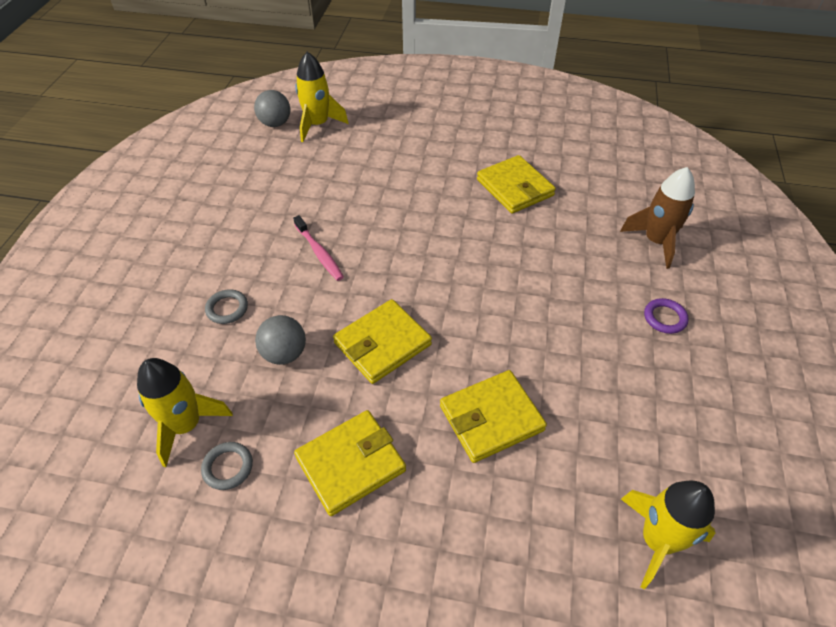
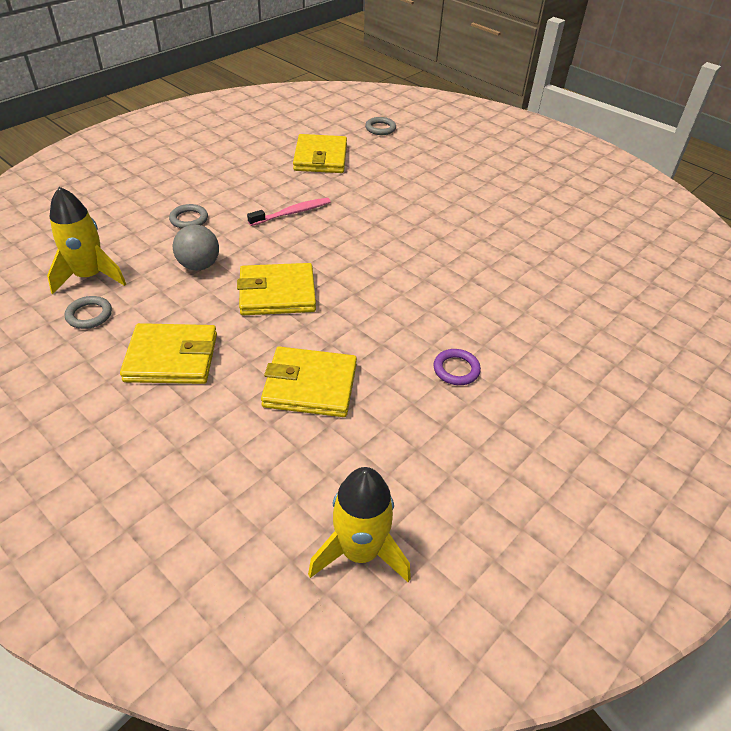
camera: 30 degrees right, 5 degrees down
(275, 123) = (347, 116): grey ball -> none
(318, 125) = (380, 128): yellow rocket -> grey ring
(319, 253) = (292, 213): pink toothbrush -> pink toothbrush turned 120 degrees counterclockwise
(515, 187) = (508, 235): yellow wallet -> yellow wallet (320, 158)
(656, 241) = (609, 332): brown rocket -> none
(664, 318) = (552, 394): purple ring -> purple ring (456, 369)

